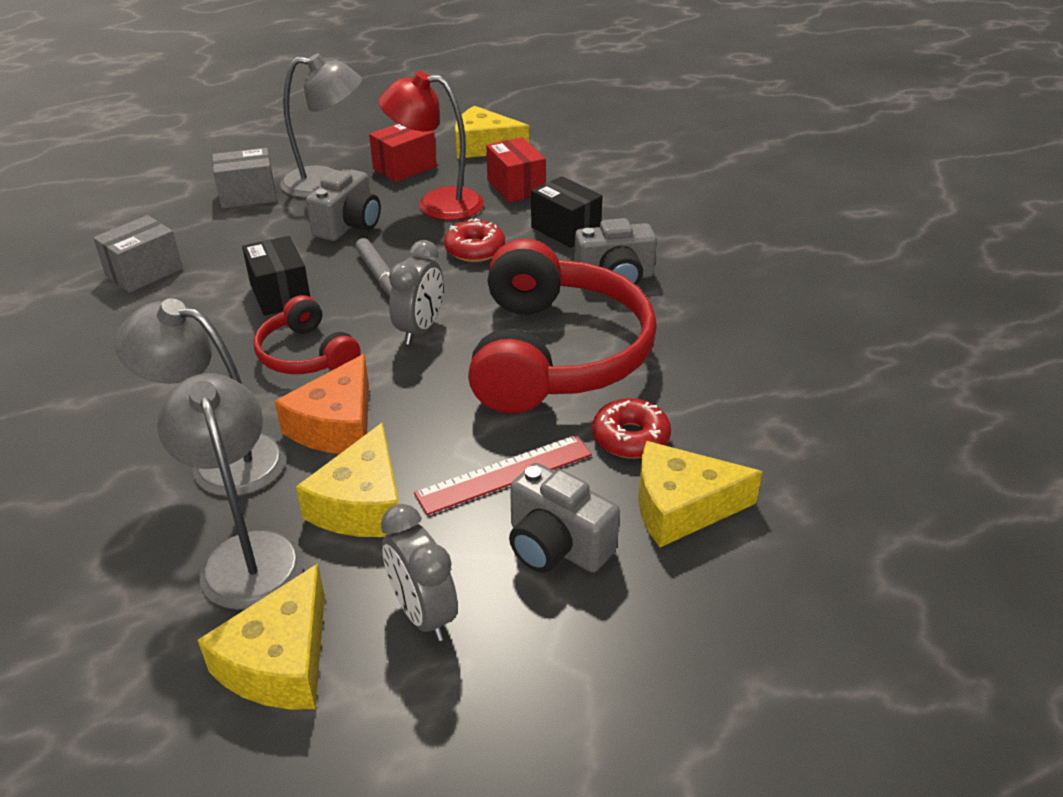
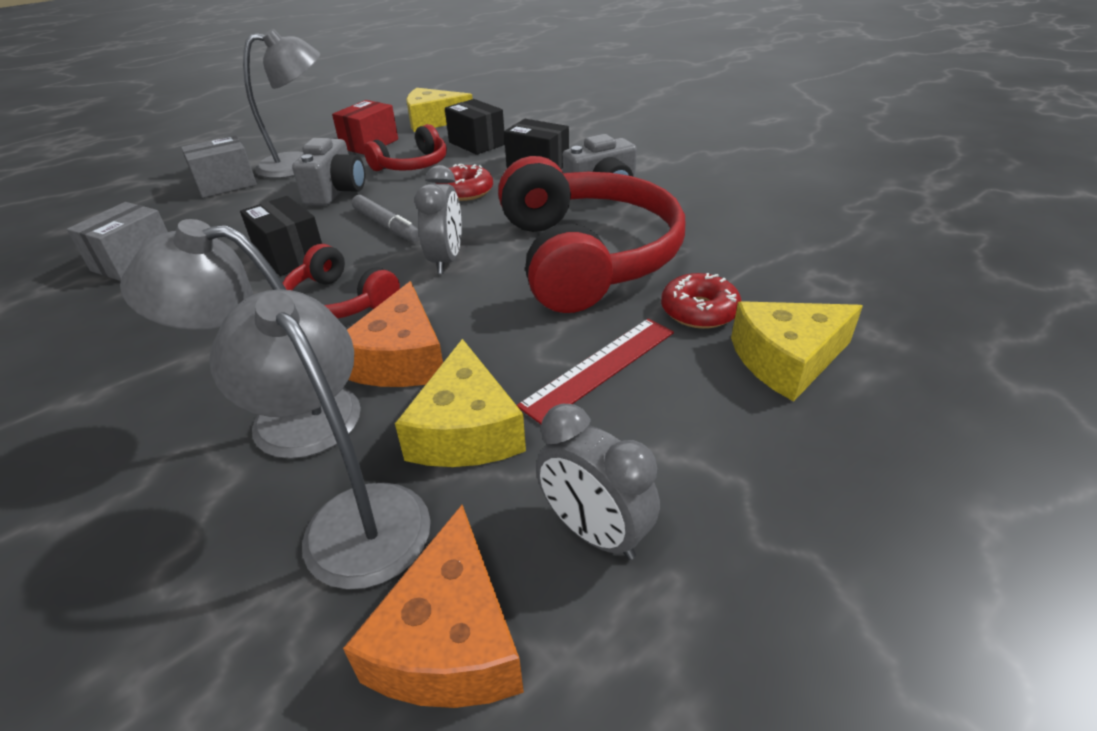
camera: 15 degrees left, 0 degrees up
(280, 661) = (450, 640): yellow cheese -> orange cheese
(436, 204) = (412, 164): red lamp -> red headphones
(515, 187) = (476, 143): red box -> black box
(556, 546) = (693, 424): grey camera -> none

